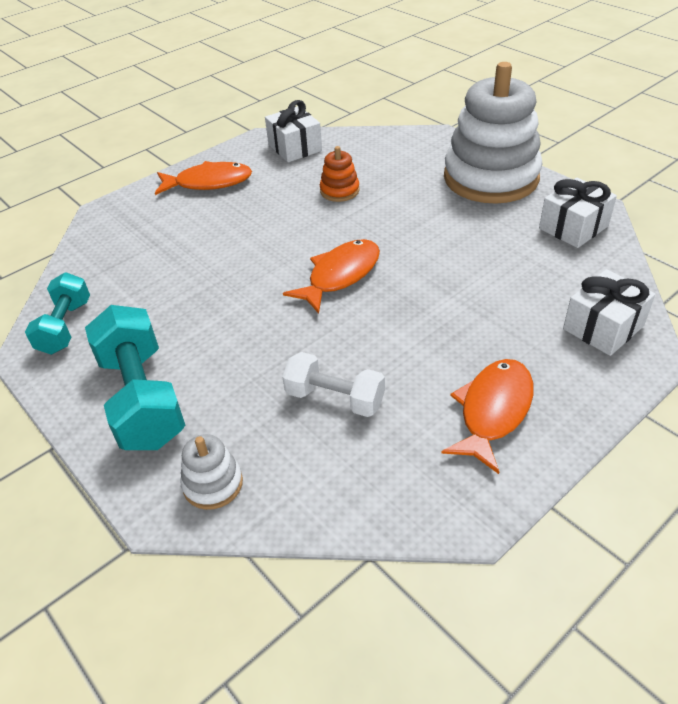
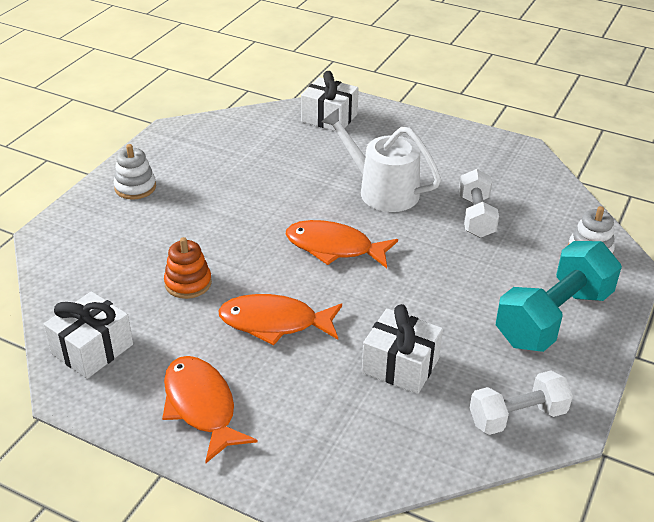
camera: 115 degrees left, 5 degrees down
(65, 327) = (517, 416): turquoise dumbbell -> white dumbbell
(421, 333) = (382, 191): none -> white watering can
(491, 178) = (135, 187): white stacking toy -> white stacking toy, size x0.42
(493, 411) = (437, 151): orange fish -> orange fish (274, 323)
(573, 227) = (207, 137): white gift -> white gift (400, 365)

